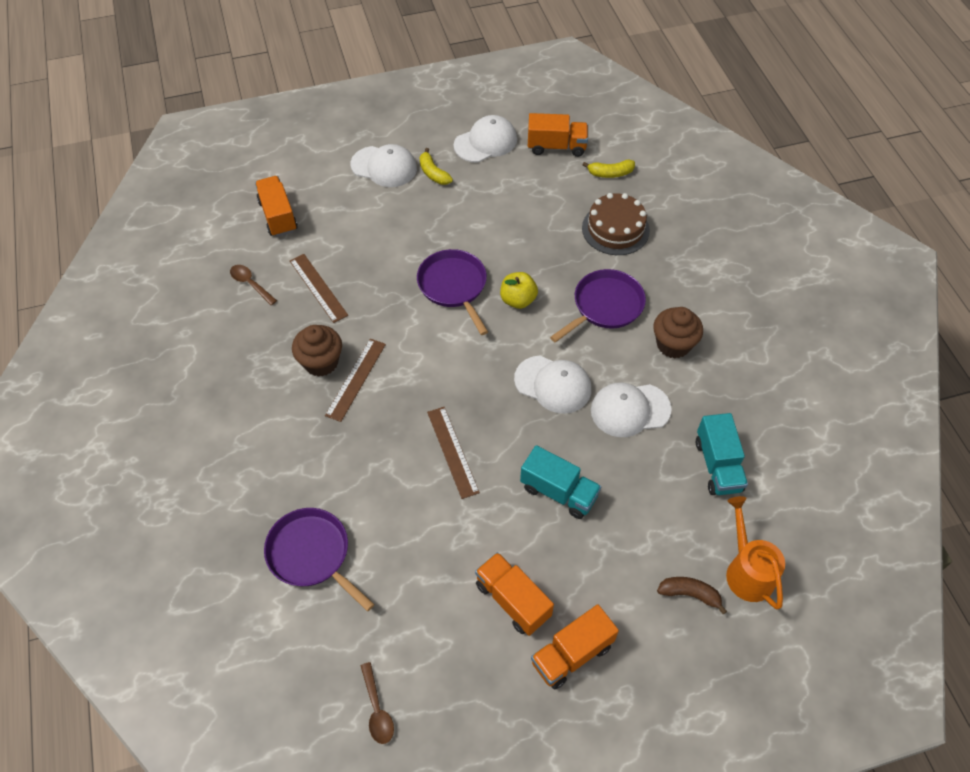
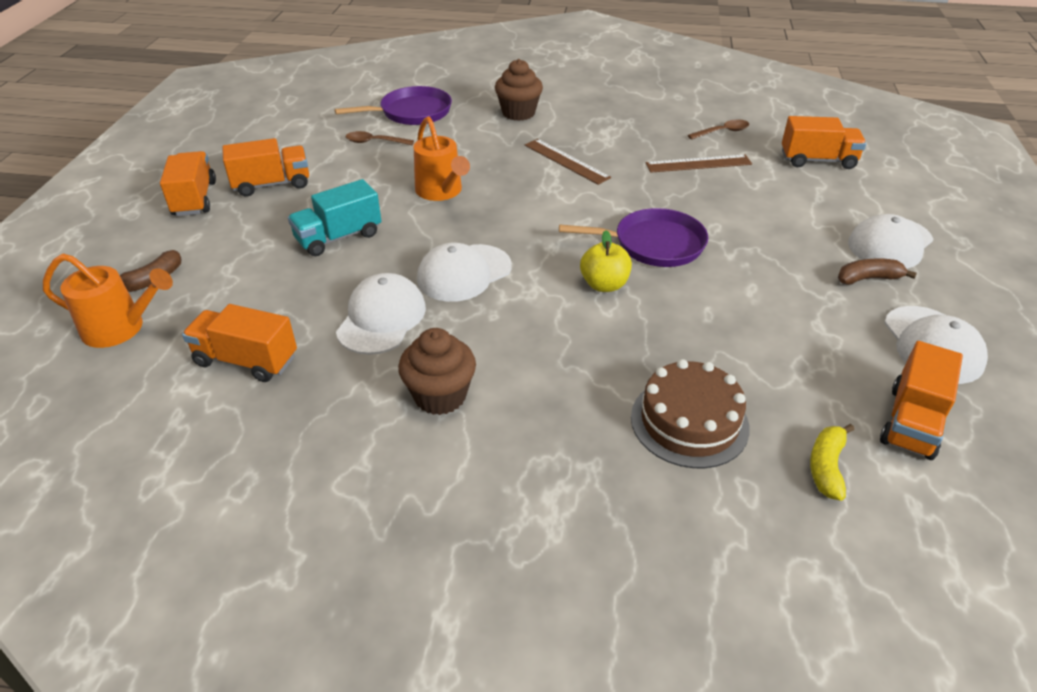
camera: 115 degrees right, 15 degrees down
(321, 362) = (599, 148): brown cupcake -> brown cupcake (518, 113)
(377, 709) = (268, 114): brown spoon -> brown spoon (375, 142)
(433, 173) = (868, 278): yellow banana -> brown banana
(452, 451) = (441, 191): brown ruler -> orange watering can
(605, 306) = (548, 355): purple pan -> none
(718, 465) = (246, 360): turquoise truck -> orange truck

